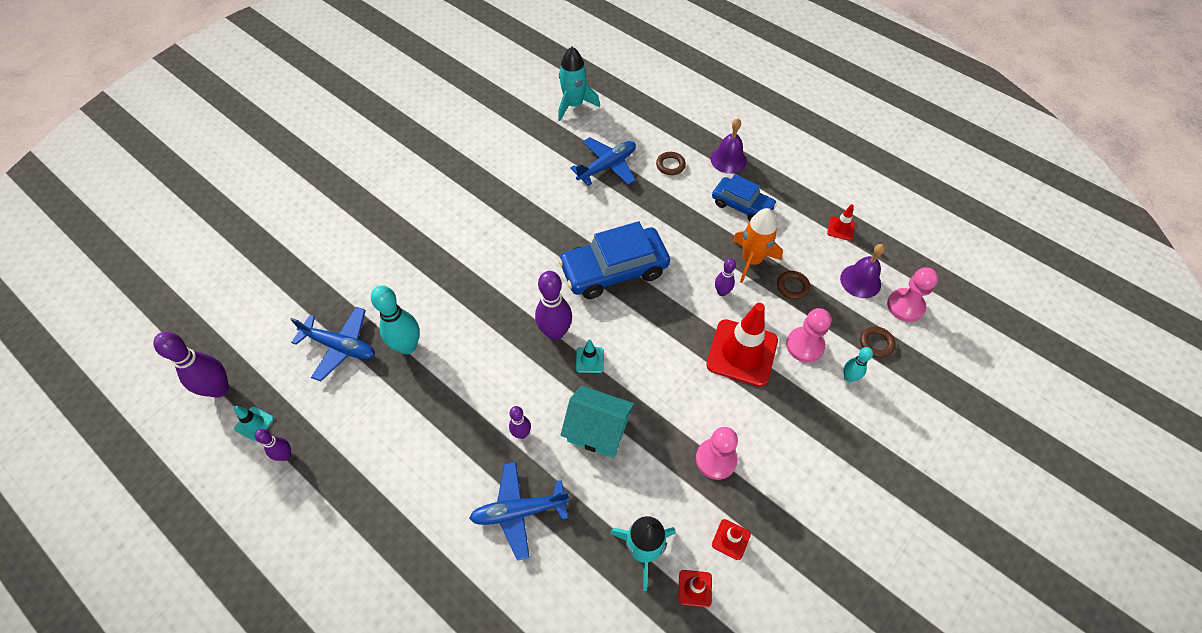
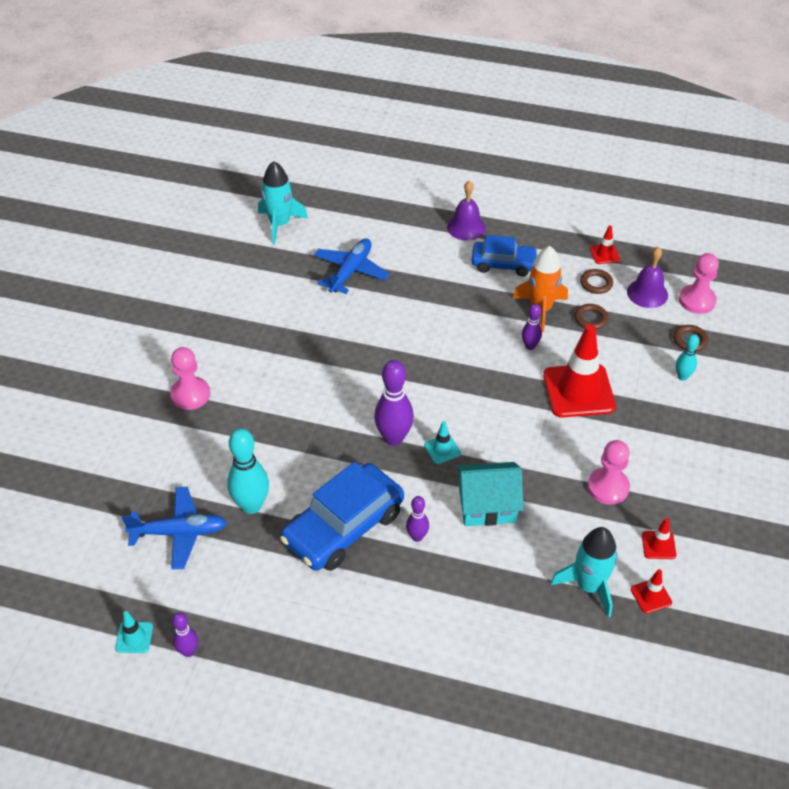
camera: 25 degrees left, 10 degrees down
(219, 389) = (71, 622): purple bowling pin -> none
(519, 511) = (456, 602): blue plane -> none
(614, 270) = (416, 362): blue car -> blue car (343, 527)
(670, 165) = (413, 250): brown ring -> brown ring (596, 283)
(805, 345) = (630, 364): pink pawn -> pink pawn (190, 394)

